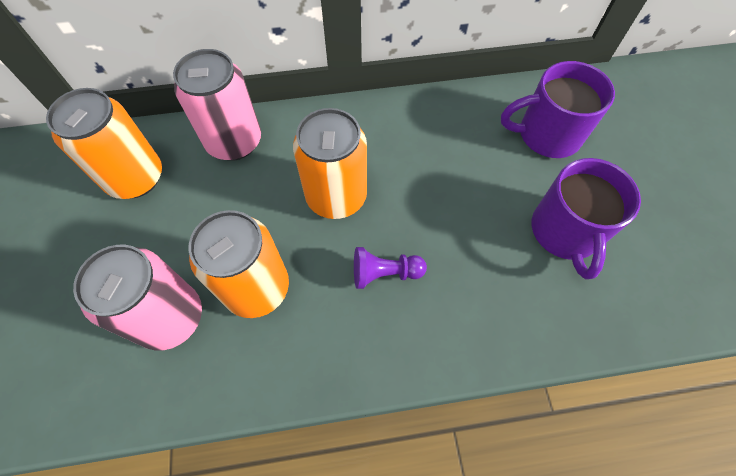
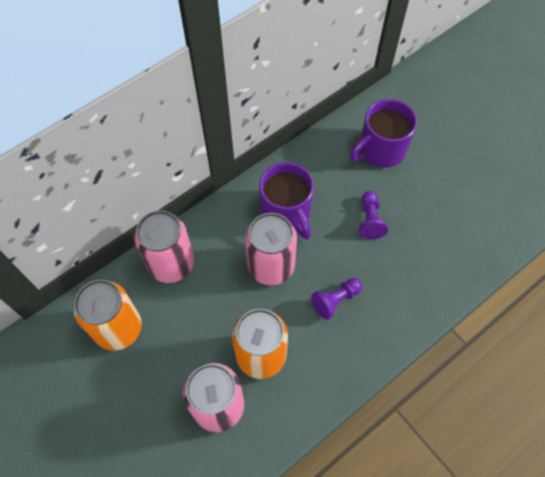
camera: 30 degrees left, 0 degrees up
(336, 196) = (271, 266): orange can -> pink can
(485, 204) = (370, 220): none -> purple pawn
(565, 232) = (428, 213): purple mug -> purple mug (286, 213)

